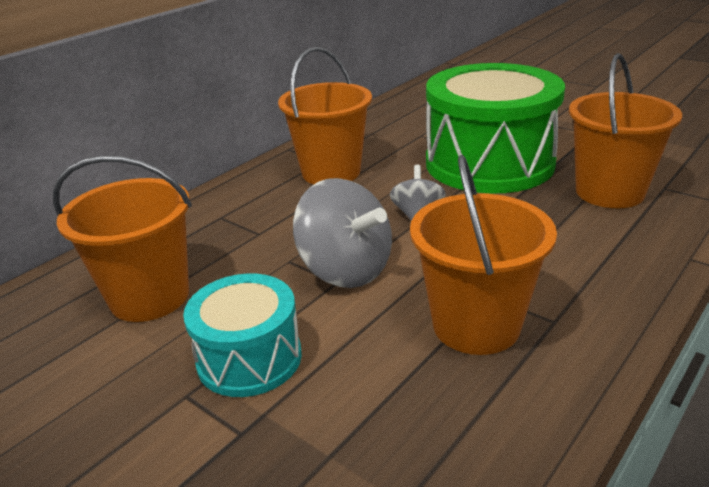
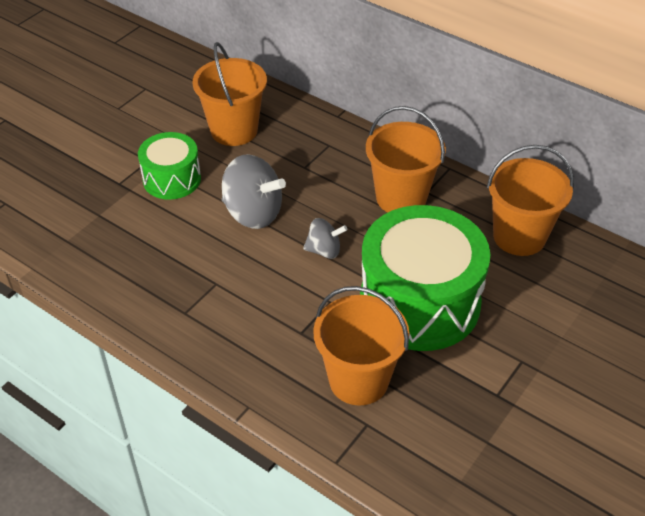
camera: 85 degrees right, 15 degrees up
(249, 358) = (172, 179): turquoise drum -> green drum
(345, 270) = (253, 213): grey spinning top -> grey spinning top turned 105 degrees counterclockwise
(476, 325) = (186, 274): orange bucket -> orange bucket (519, 236)

